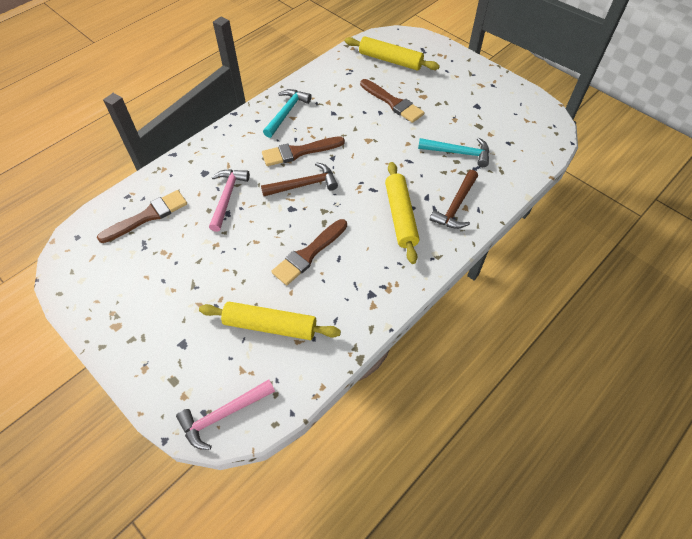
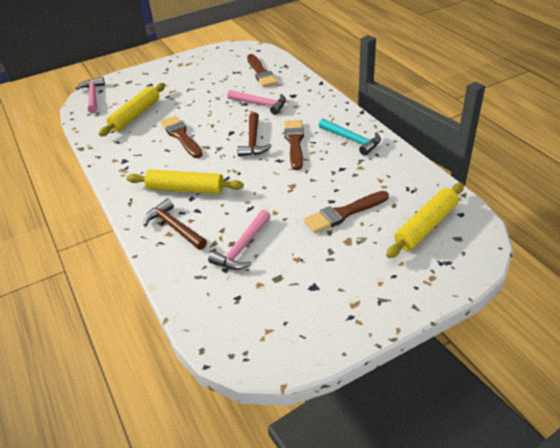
camera: 110 degrees right, 15 degrees down
(458, 153) = (242, 247): turquoise hammer -> pink hammer

